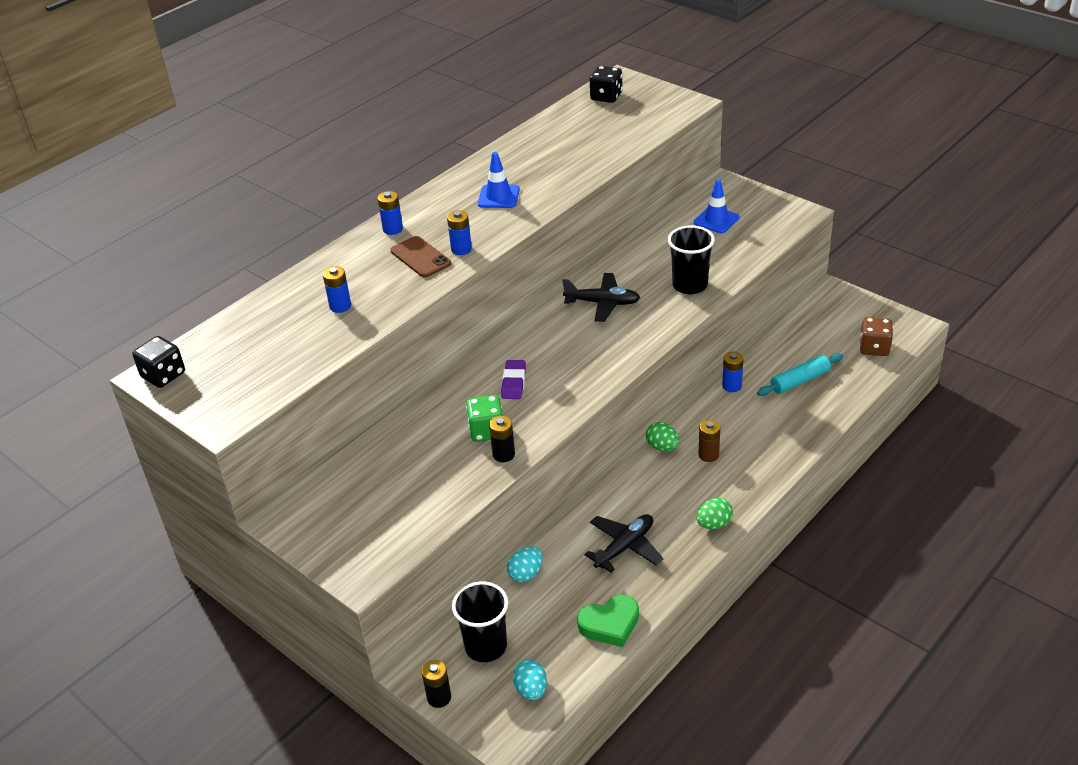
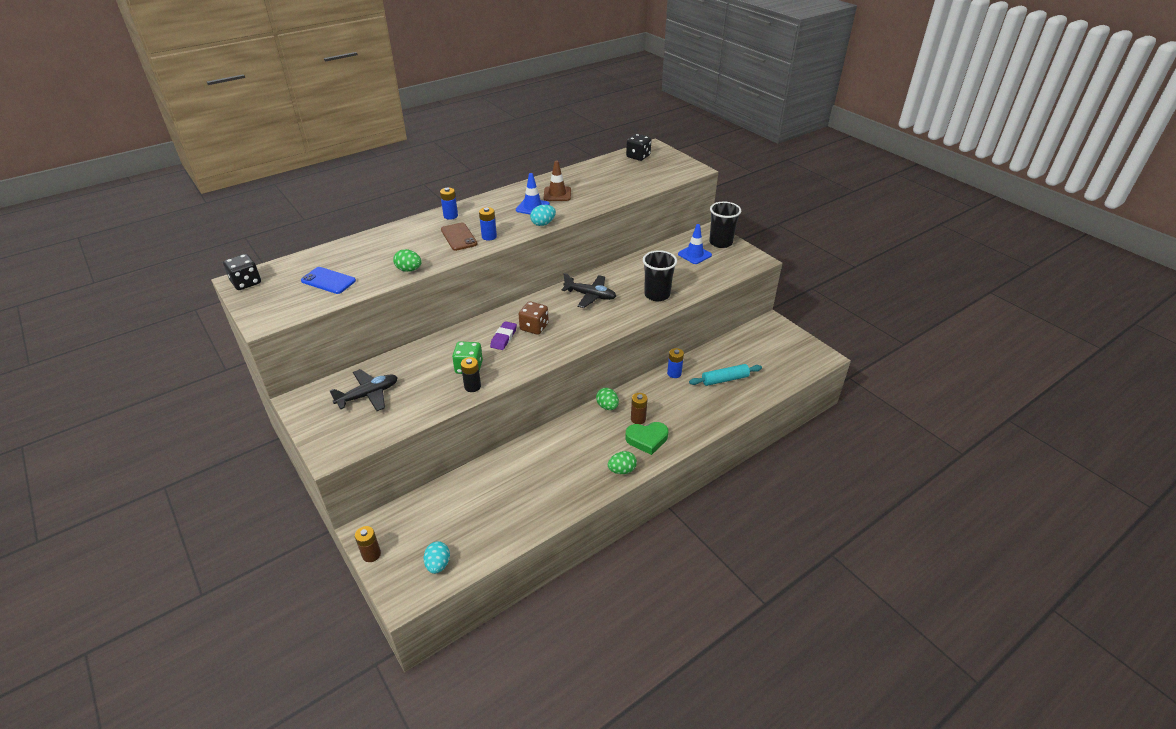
camera: 10 degrees right, 0 degrees up
(276, 351) = (328, 281): none -> blue phone
(340, 306) = (387, 259): blue battery -> none
(378, 315) = (409, 270): none -> green egg
(439, 697) = (371, 554): black battery -> brown battery
(486, 646) = (421, 524): black cup -> black cup (720, 242)
(522, 172) = (557, 194): none -> brown traffic cone
(526, 574) = (473, 477): turquoise egg -> turquoise egg (543, 224)
(610, 624) = (516, 528): green heart -> green heart (647, 439)
(624, 547) = (550, 473): black plane -> black plane (368, 395)
(874, 348) = (788, 367): brown dice -> brown dice (534, 327)

